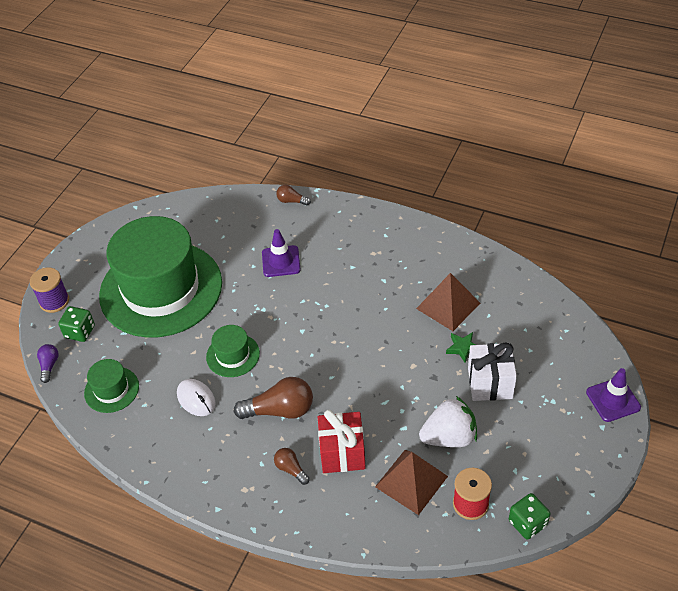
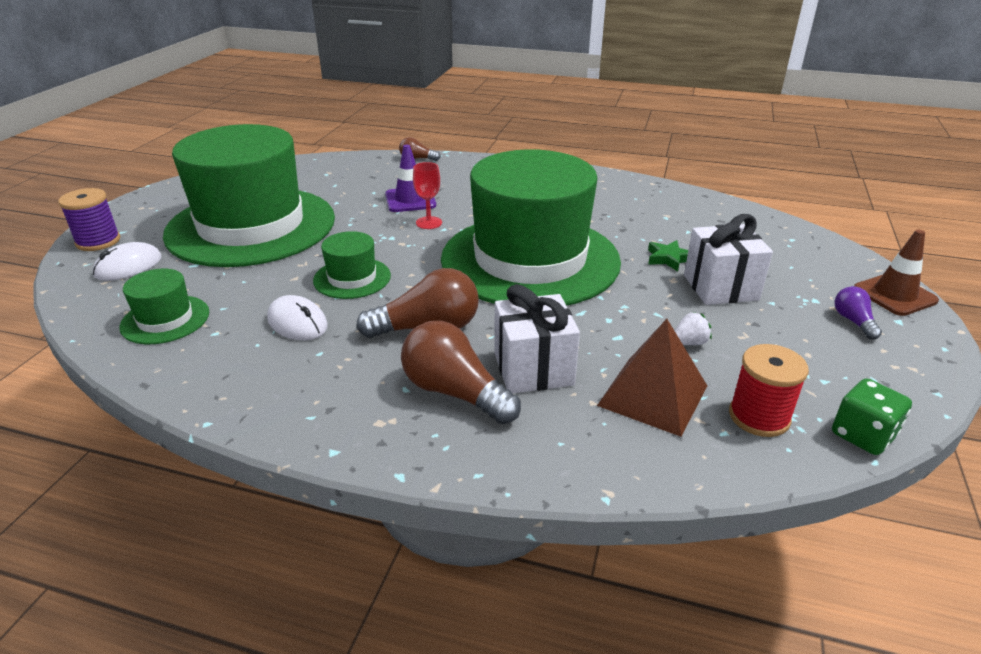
camera: 10 degrees left, 15 degrees down
(49, 366) = (72, 300): purple light bulb -> purple light bulb (853, 321)
(80, 332) = (128, 266): green dice -> white mouse
(291, 469) = (455, 392): brown light bulb -> brown light bulb, size x1.90
(292, 292) = (429, 223): none -> red goblet
(342, 453) = (533, 369): red gift -> white gift
(361, 343) = (530, 260): none -> green hat
(448, 305) = (633, 225): brown pyramid -> none
(449, 437) = (689, 343): white strawberry -> white strawberry, size x0.45
(613, 400) = (894, 295): purple traffic cone -> brown traffic cone

